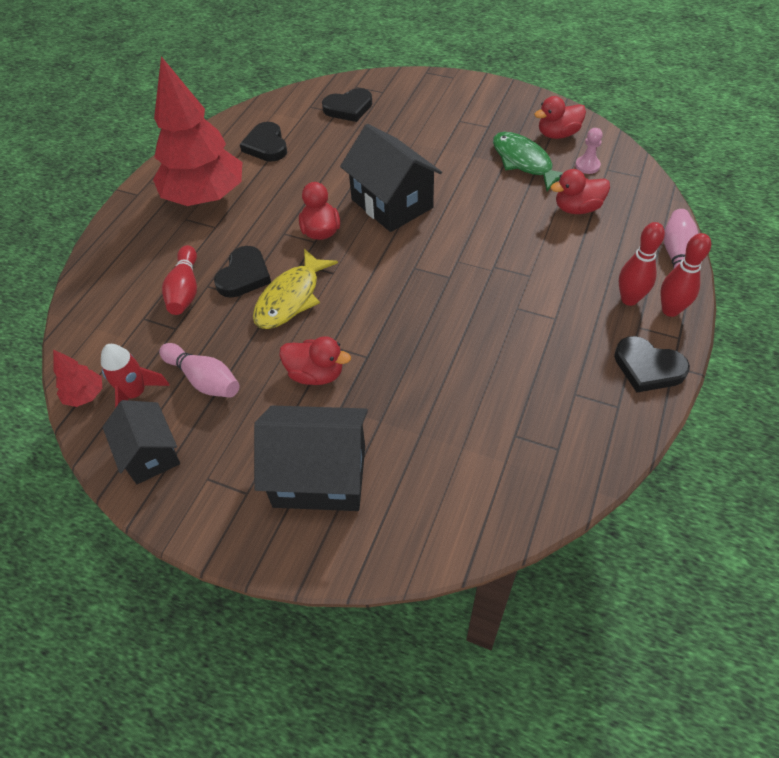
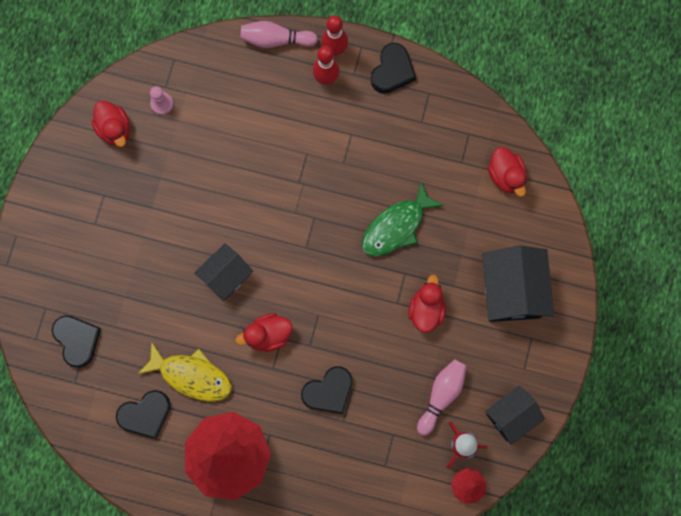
camera: 100 degrees left, 25 degrees up
(185, 290) = (350, 439): red bowling pin -> none
(244, 275) = (328, 391): black heart -> black heart turned 135 degrees clockwise
(291, 298) = (350, 345): yellow fish -> yellow fish (191, 375)
(392, 203) = (226, 276): black house -> black house, size x0.63
(524, 162) = (159, 160): green fish -> green fish (396, 226)
(577, 208) = (222, 114): red duck -> red duck (505, 176)

